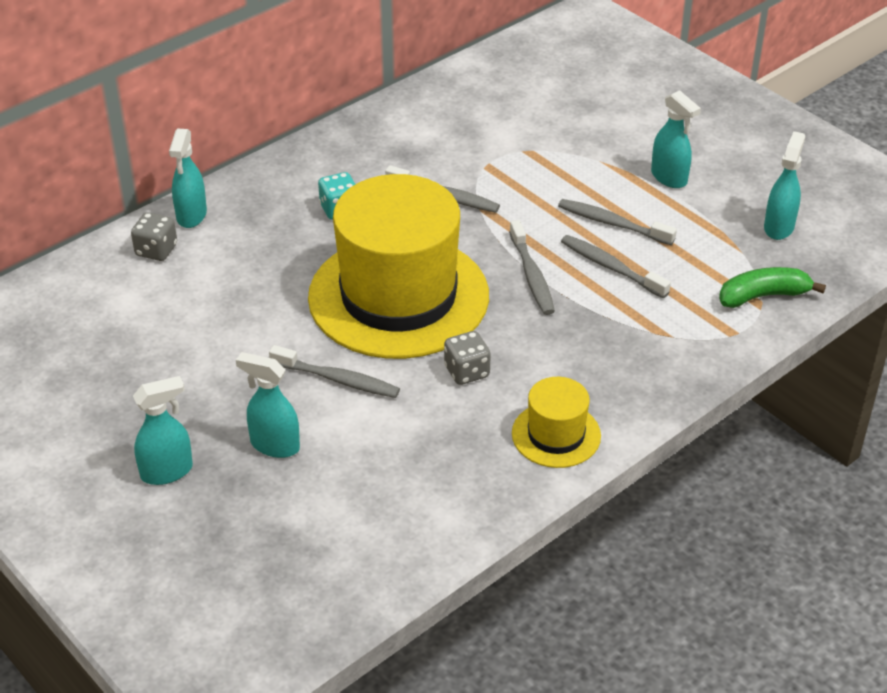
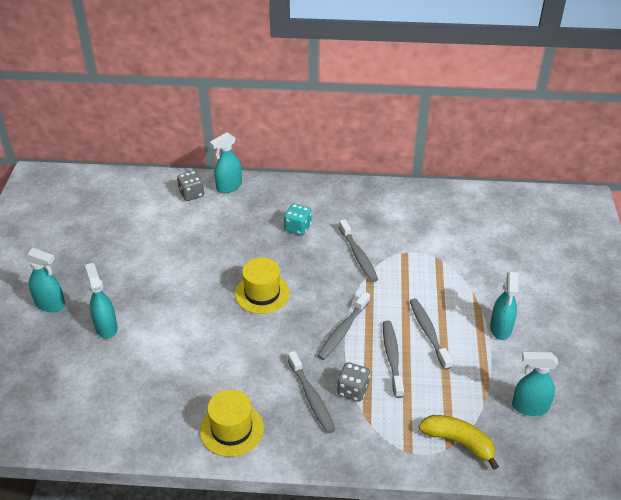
camera: 45 degrees right, 0 degrees up
(338, 379) = (176, 316): grey toothbrush -> grey toothbrush (311, 397)
(398, 296) = (262, 293): yellow hat -> yellow hat, size x0.45
(467, 371) = (238, 358): grey dice -> grey dice (353, 390)
(763, 296) = (458, 442): green banana -> yellow banana
(779, 227) = (529, 407): turquoise spray bottle -> turquoise spray bottle turned 150 degrees counterclockwise

